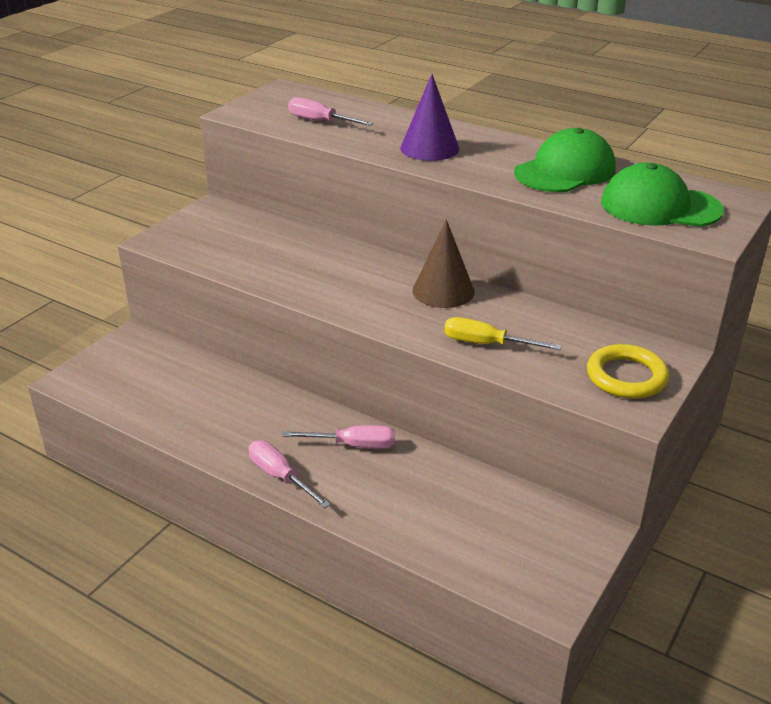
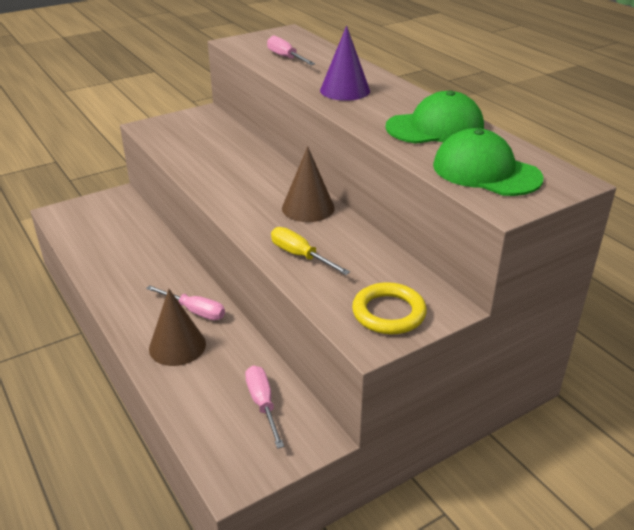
camera: 25 degrees right, 0 degrees up
(280, 476) = (126, 317): pink screwdriver -> pink screwdriver (262, 404)
(369, 489) = (177, 346): none -> brown cone

